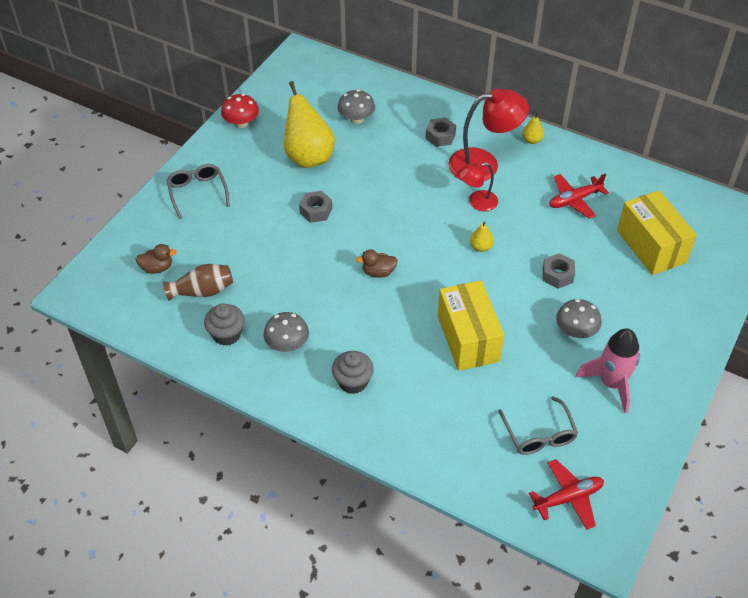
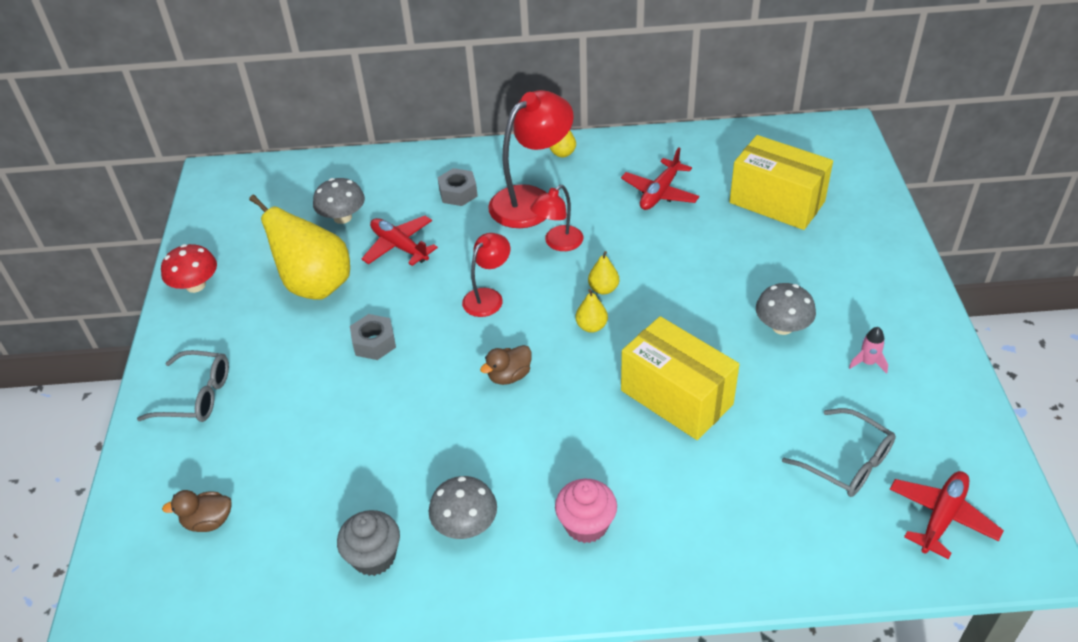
camera: 30 degrees left, 5 degrees down
(157, 268) = (208, 521): brown duck -> brown duck turned 150 degrees counterclockwise
(197, 192) = (196, 396): grey glasses -> grey glasses turned 150 degrees clockwise
(202, 291) = (297, 518): brown vase -> none
(353, 382) = (586, 525): grey cupcake -> pink cupcake
(376, 156) = (399, 246): none -> red plane
(404, 216) = (488, 297): none -> red lamp
(453, 267) = (591, 326): none -> yellow pear
(557, 275) = (711, 277): grey nut -> none
(611, 383) = (868, 363): pink rocket -> pink rocket, size x0.45

